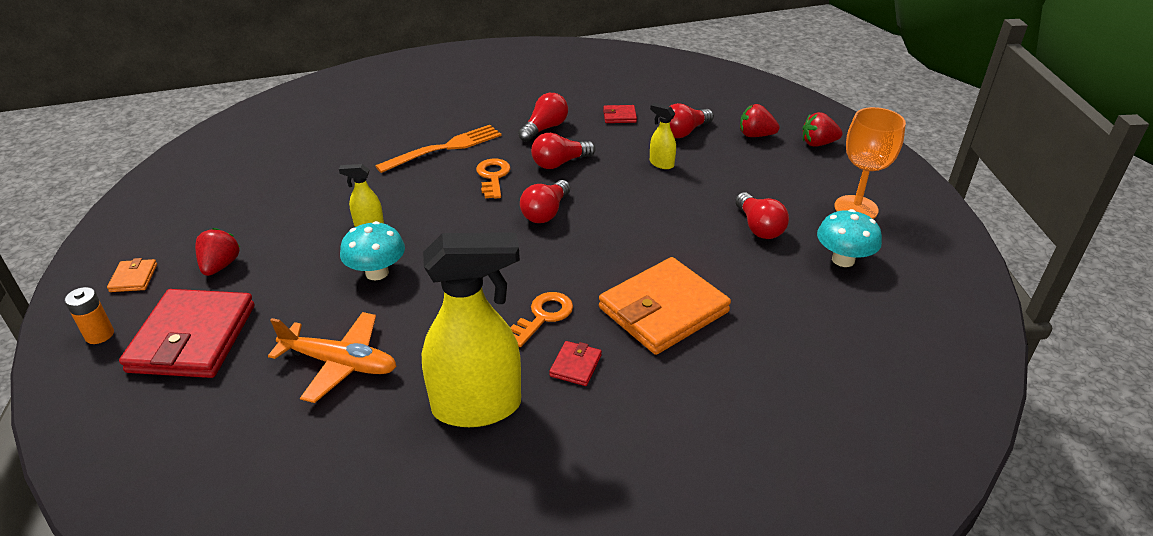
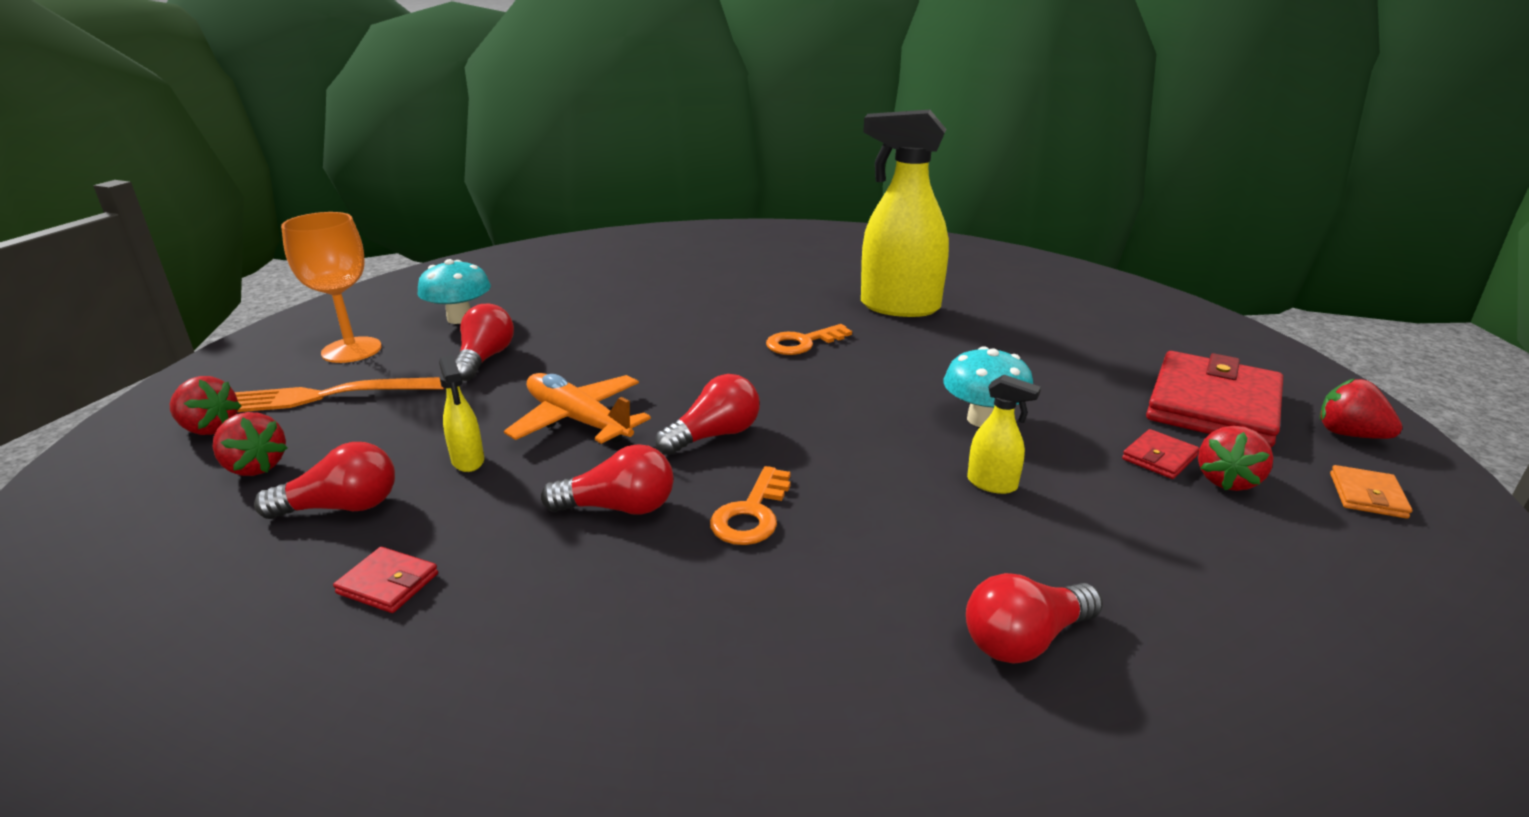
camera: 155 degrees left, 10 degrees down
(99, 335) = (1349, 434): orange battery -> red strawberry
(340, 363) = (1026, 353): orange plane -> orange plane (578, 420)
(445, 148) = (809, 611): orange fork -> orange fork (325, 396)
(545, 128) = (565, 600): red light bulb -> red light bulb (1024, 640)
(575, 365) = (798, 310): red wallet -> red wallet (1159, 458)
(663, 310) = (682, 324): orange wallet -> none

